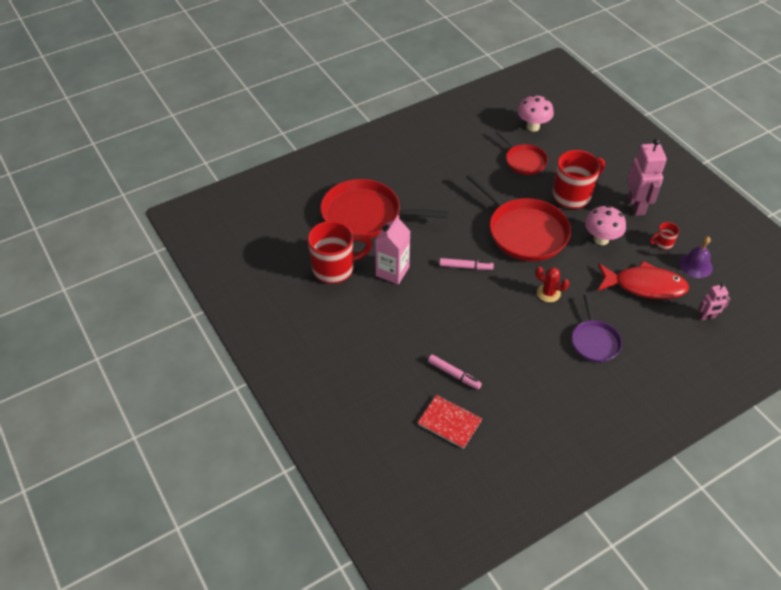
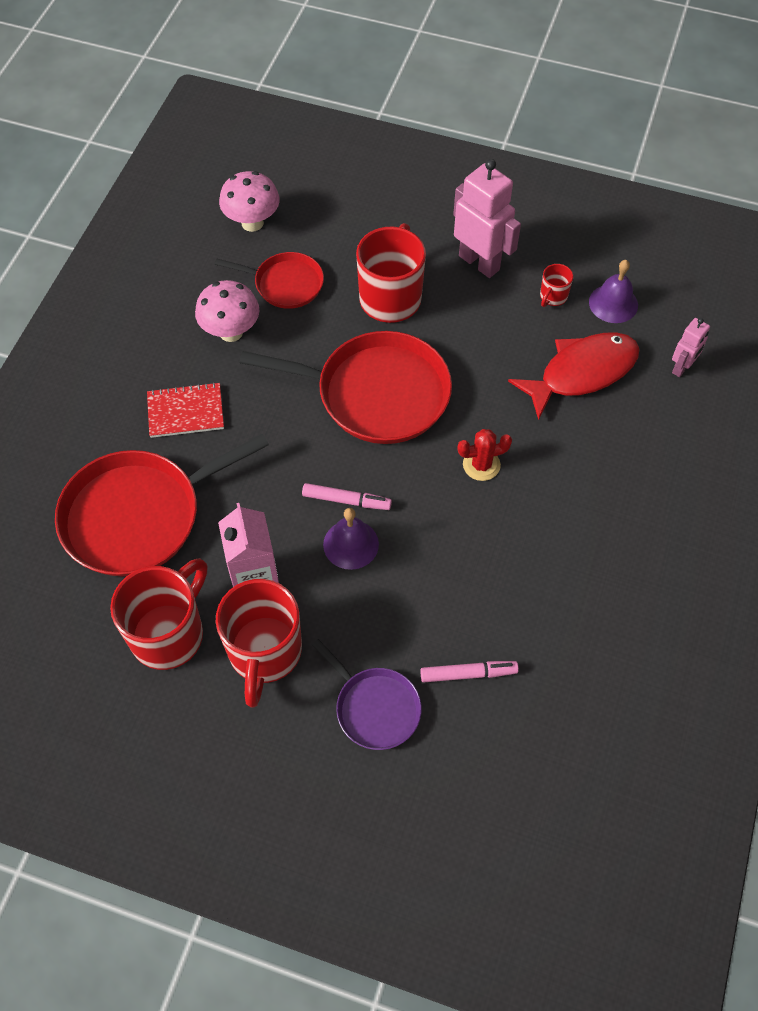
camera: 40 degrees left, 10 degrees up
(368, 303) = (264, 653): none -> red mug
(449, 422) = (522, 748): red notebook -> red notebook (185, 411)
(450, 286) = (351, 544): none -> purple bell
(465, 267) = (346, 500): pink marker -> pink marker turned 45 degrees clockwise
(594, 341) = (591, 494): purple pan -> purple pan (374, 707)
(601, 239) = (478, 340): pink mushroom -> pink mushroom (231, 332)

